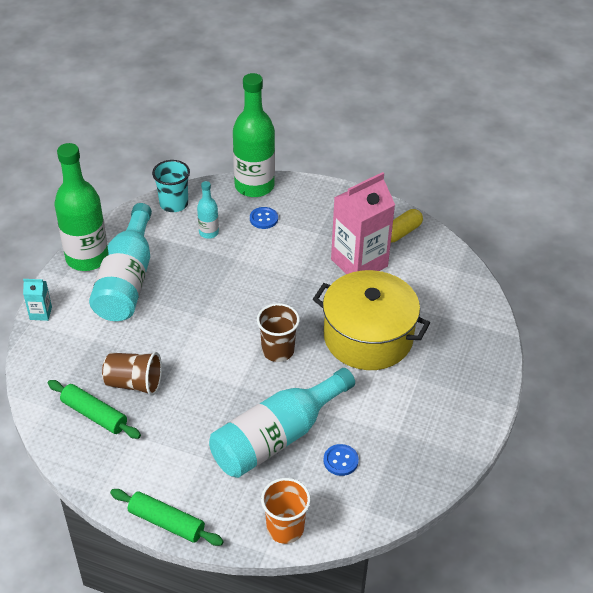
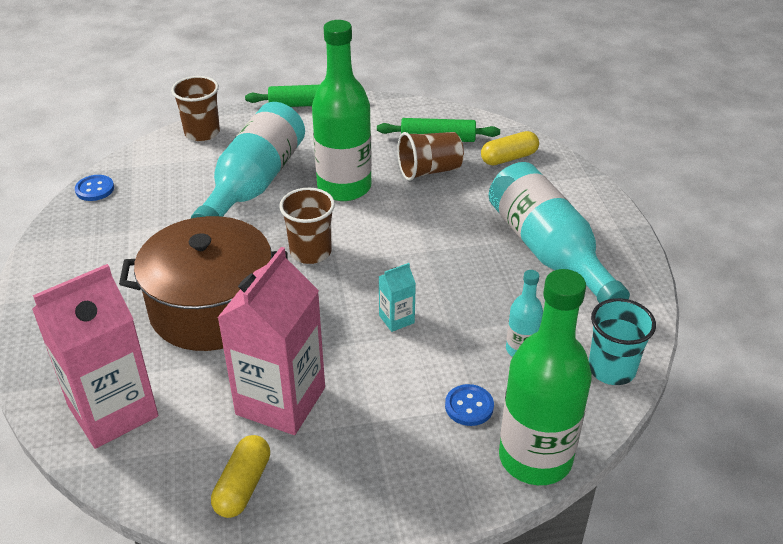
camera: 150 degrees right, 5 degrees down
(41, 313) = (590, 187): turquoise carton -> turquoise carton (396, 319)
(63, 366) = (509, 158): none -> yellow capsule
(87, 258) = (620, 254): green bottle -> green bottle (344, 187)
(285, 528) = (202, 133): orange cup -> brown cup
(340, 461) = (178, 189): blue button -> blue button (95, 189)
(368, 337) = (212, 308): yellow pot -> brown pot
(454, 297) = (113, 411): none -> pink carton

